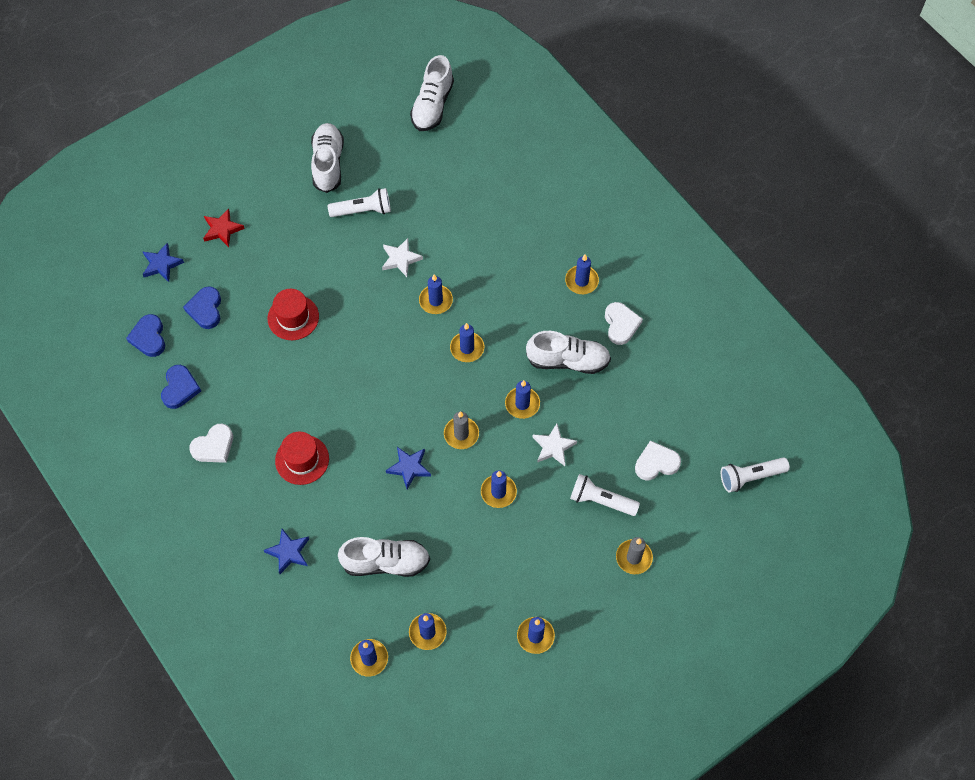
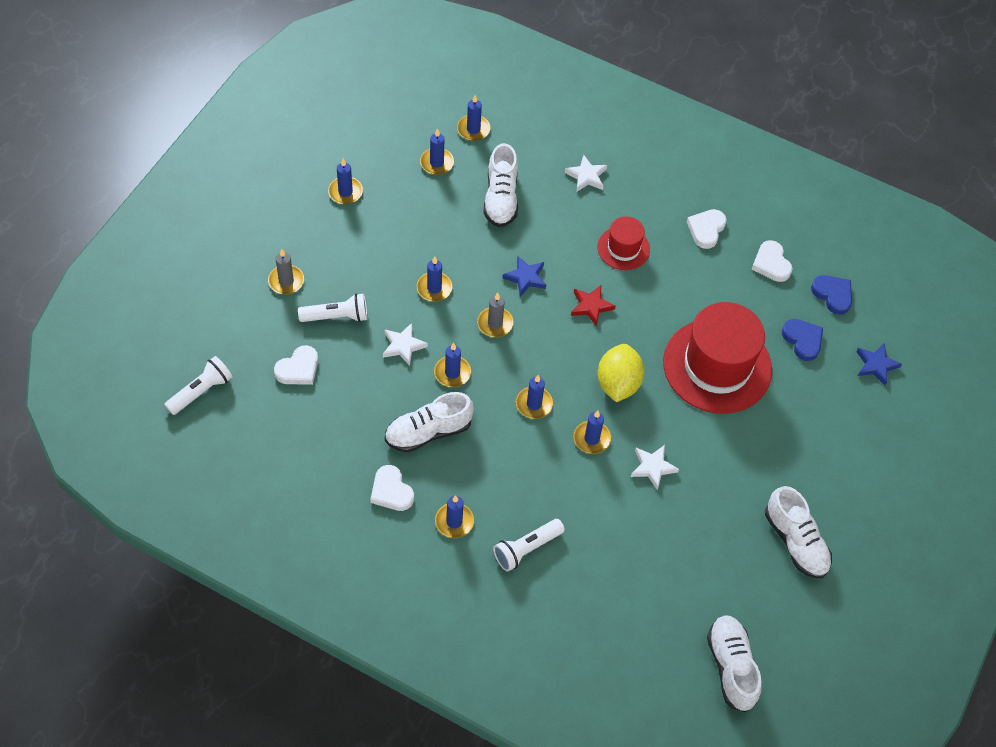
camera: 150 degrees right, 5 degrees down
(180, 388) = (771, 264): blue heart -> white heart
(222, 229) = (847, 423): red star -> red star (591, 306)
(288, 552) = (586, 176): blue star -> white star
(293, 317) = (717, 366): red hat -> red hat, size x1.98
(363, 210) = (724, 504): white flashlight -> white flashlight (526, 549)
(386, 337) = (618, 383): none -> yellow lemon
(386, 562) = (501, 198): white shoe -> white shoe turned 60 degrees counterclockwise

